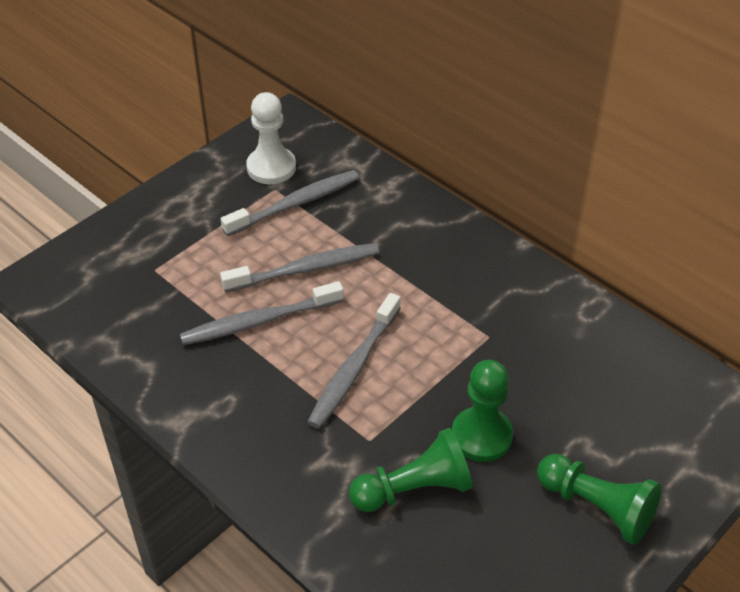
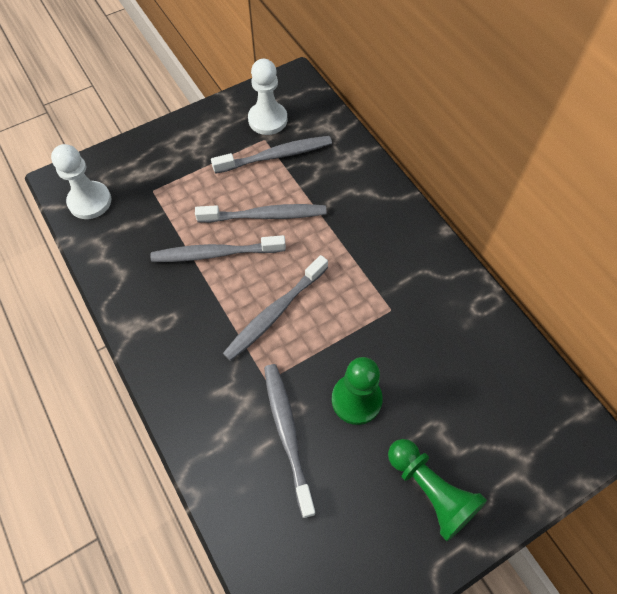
camera: 15 degrees right, 15 degrees up
(78, 297) = (90, 201): none -> white pawn
(414, 489) = (287, 434): green pawn -> grey toothbrush

